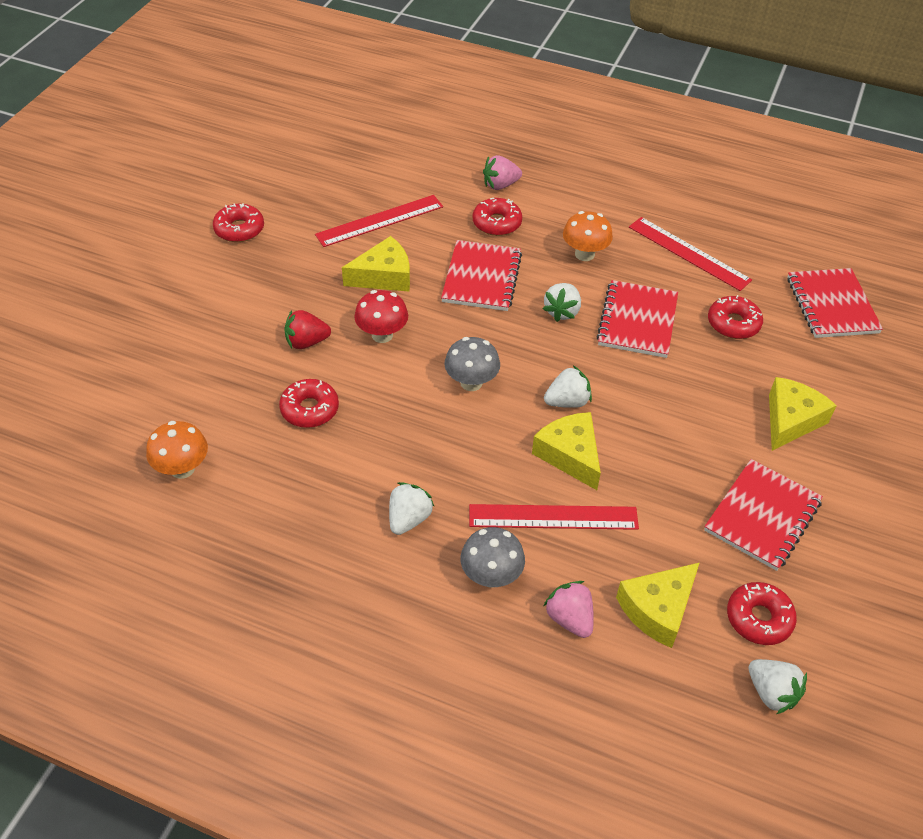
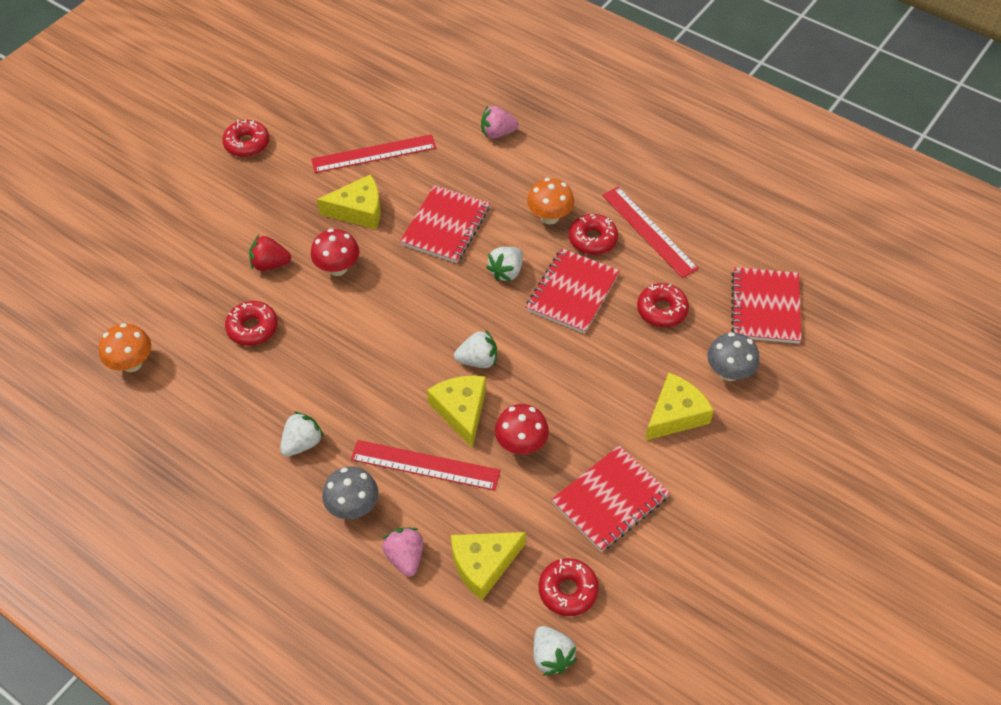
camera: 15 degrees right, 5 degrees up
(471, 382) = (399, 327): grey mushroom -> grey mushroom (729, 372)
(497, 223) = (480, 172): red donut -> red donut (592, 239)
(646, 477) = (521, 444): none -> red mushroom

